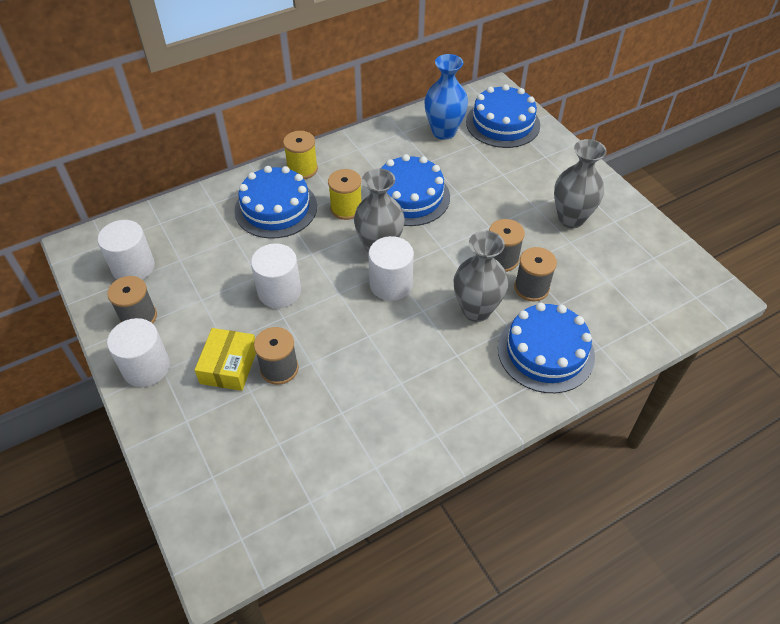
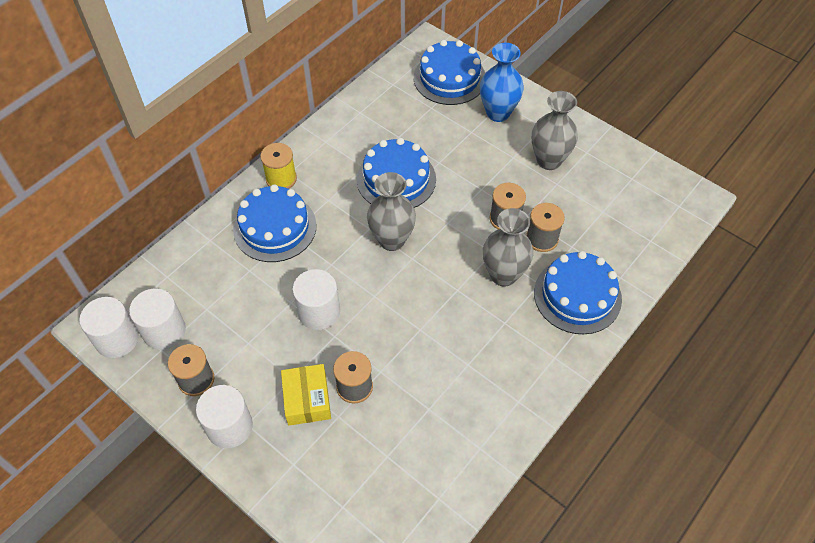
camera: 20 degrees left, 5 degrees up
(346, 208) = (342, 208): yellow spool -> none
(391, 284) = (418, 273): white cylinder -> white cylinder (117, 339)
(444, 132) = (399, 101): blue vase -> blue vase (498, 113)

